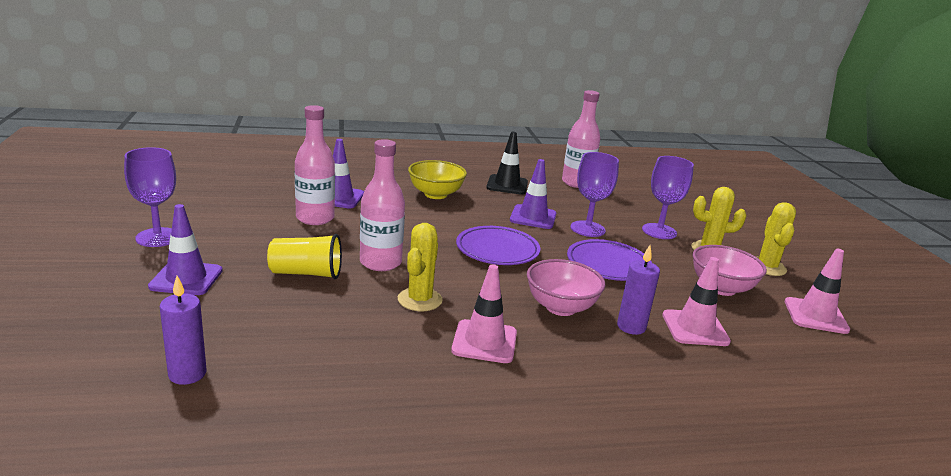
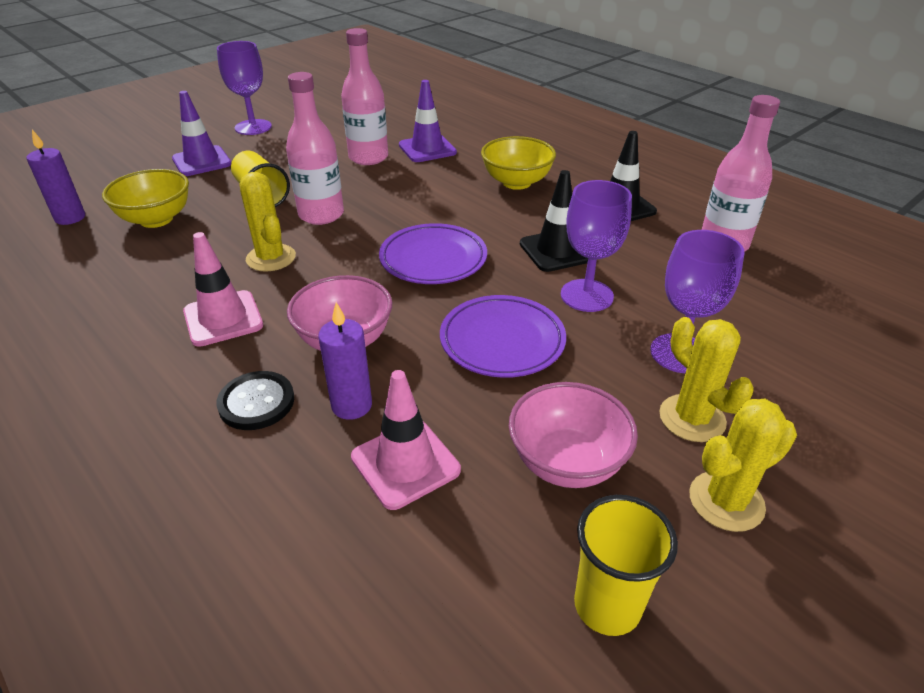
camera: 60 degrees right, 15 degrees up
(272, 329) = (156, 219): none -> yellow bowl
(420, 300) = (271, 258): yellow cactus -> yellow cactus turned 75 degrees clockwise
(533, 217) = (556, 251): purple traffic cone -> black traffic cone
(601, 357) = (256, 402): none -> black button
(815, 316) = (607, 605): pink traffic cone -> yellow cup

